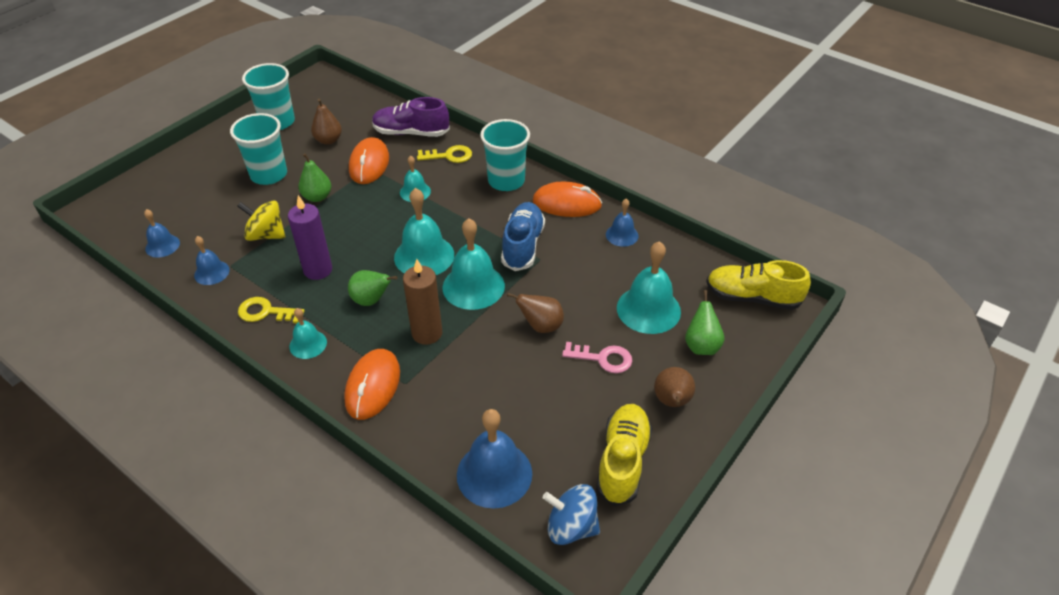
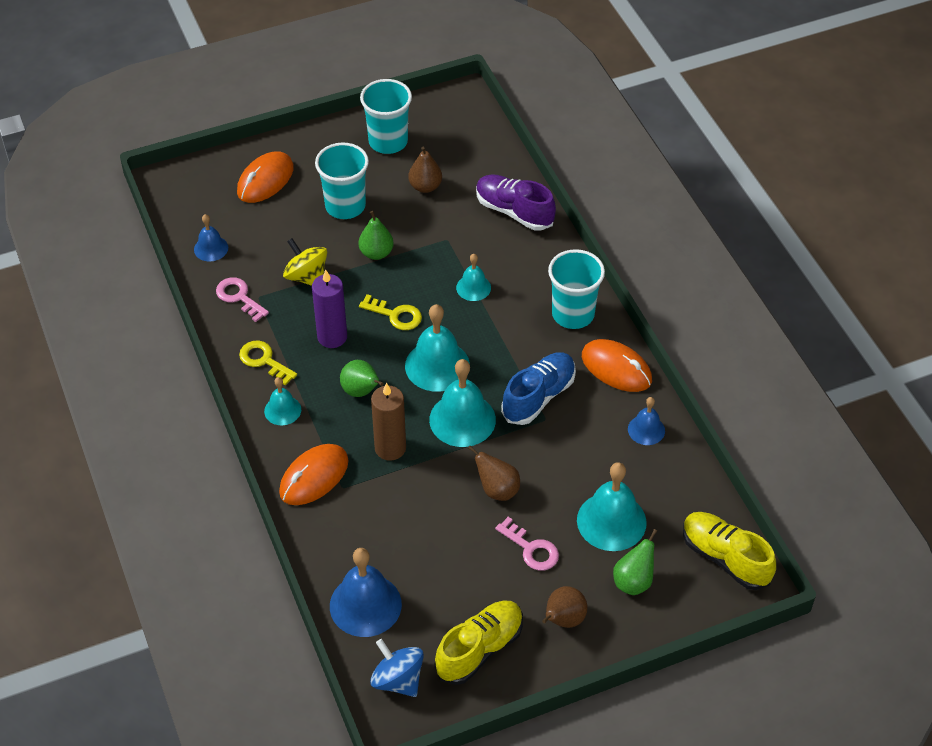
camera: 30 degrees right, 5 degrees up
(211, 272) = (239, 297): blue bell -> pink key
(369, 164) = (448, 234): orange mouse -> orange mouse (265, 180)
(449, 156) = (534, 257): yellow key -> yellow key (395, 315)

